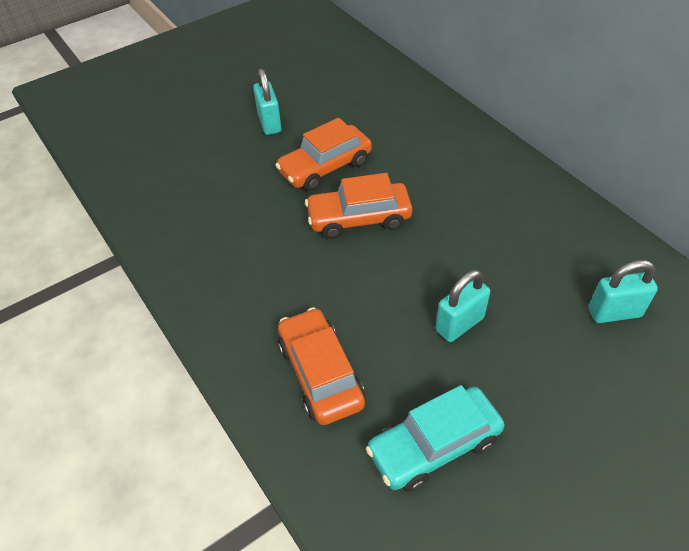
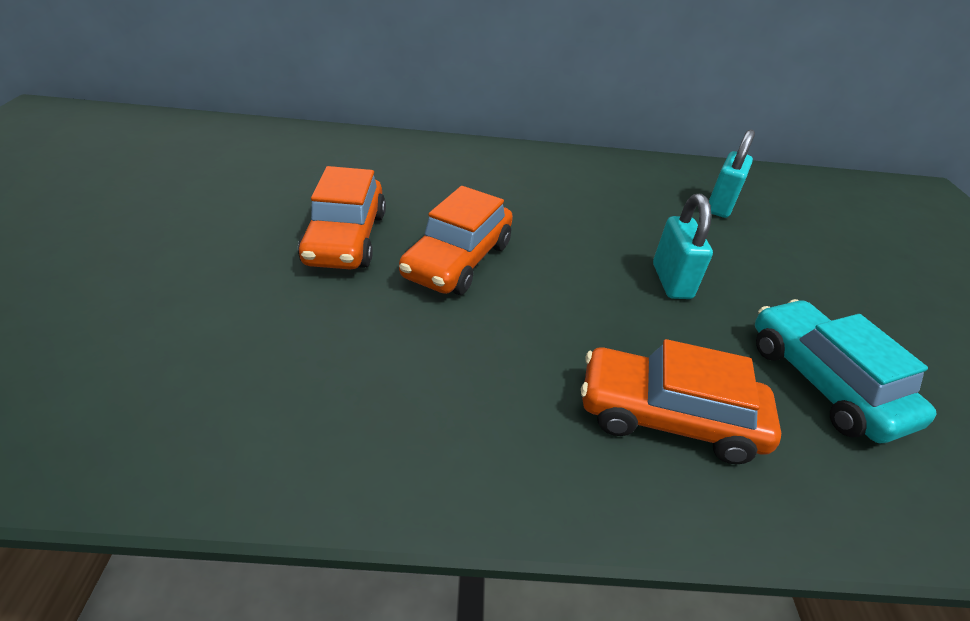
camera: 60 degrees left, 10 degrees down
(269, 123) = (202, 234): turquoise padlock -> none
(434, 446) = (823, 383): turquoise car -> turquoise car turned 150 degrees clockwise

